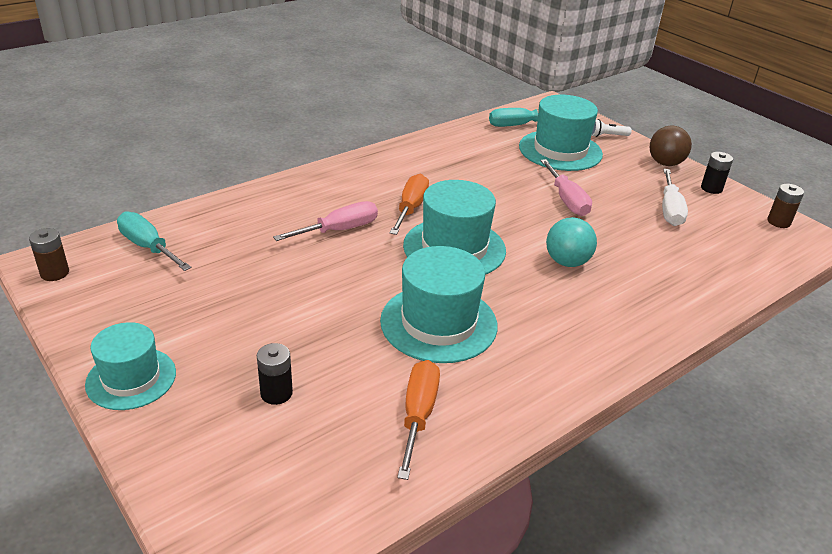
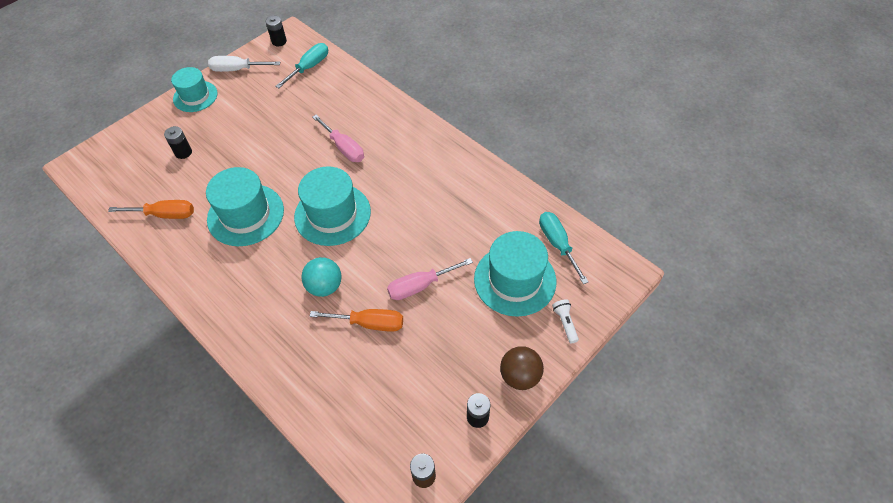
camera: 85 degrees right, 20 degrees up
(55, 273) = (279, 41): brown battery -> black battery
(411, 208) = (382, 182): orange screwdriver -> orange screwdriver (369, 323)
(670, 210) = (423, 371): white screwdriver -> white screwdriver (237, 69)

